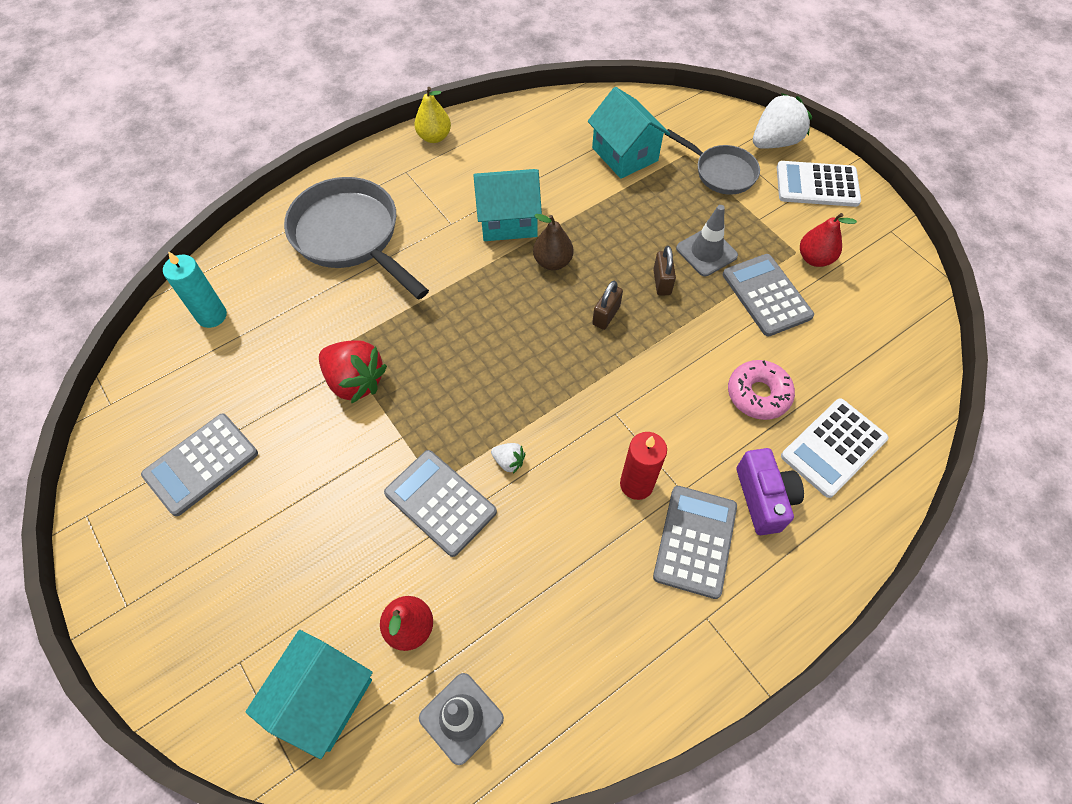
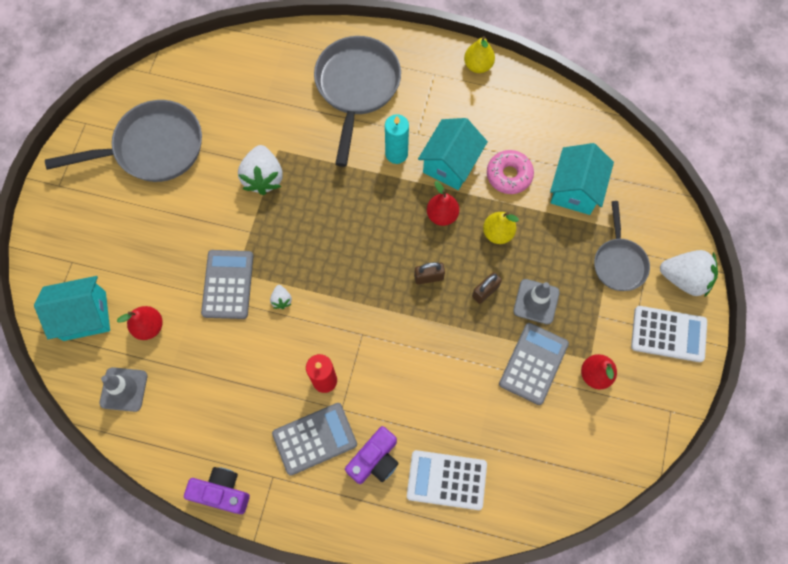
camera: 50 degrees right, 10 degrees up
(201, 464) = (153, 148): grey calculator -> grey pan
(212, 316) = (240, 68): turquoise candle -> turquoise candle (396, 154)
(355, 381) = (263, 178): red strawberry -> white strawberry
(508, 220) = (450, 164): turquoise house -> turquoise house turned 75 degrees clockwise
(552, 262) = (442, 215): brown pear -> red pear
(612, 234) = (497, 233): none -> yellow pear
(684, 690) = (222, 492): none -> purple camera
(758, 394) = (448, 409): pink donut -> pink donut (509, 175)
(817, 185) = (668, 334): white calculator -> white calculator turned 135 degrees clockwise

